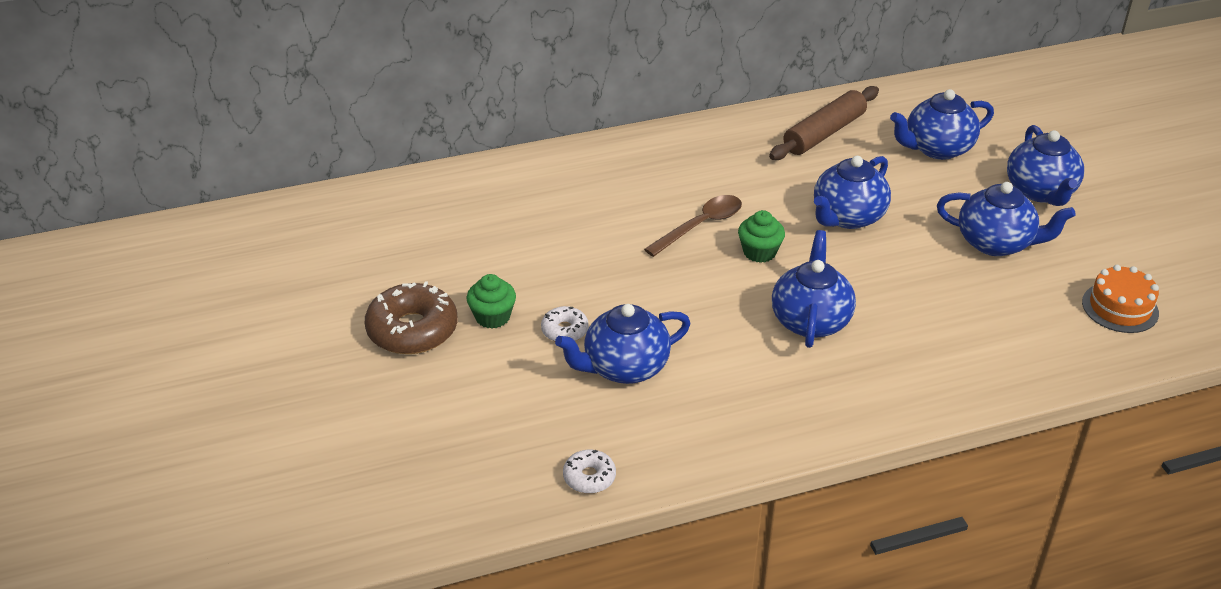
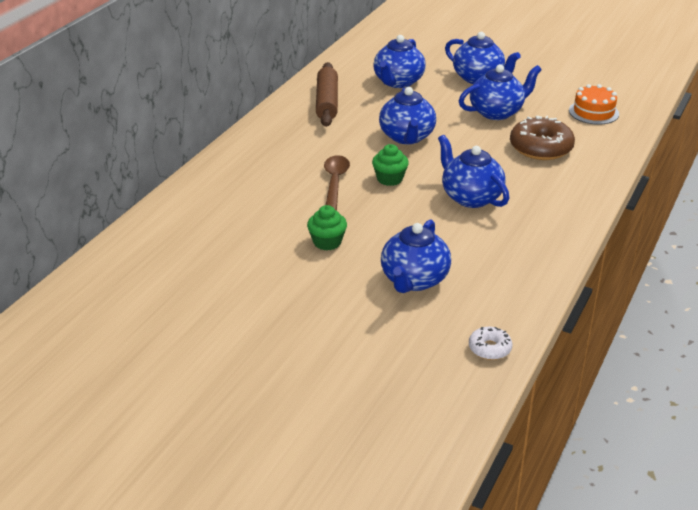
camera: 45 degrees left, 5 degrees down
(412, 330) = (249, 342): brown donut -> brown donut (541, 148)
(492, 317) = (290, 302): green cupcake -> green cupcake (327, 242)
(564, 330) = (347, 282): white donut -> none

